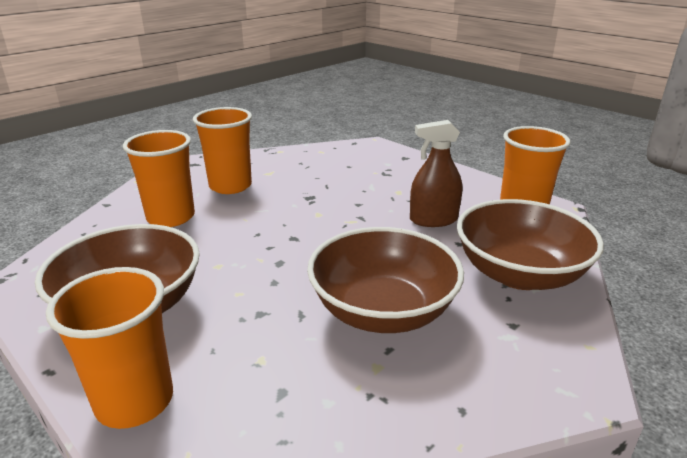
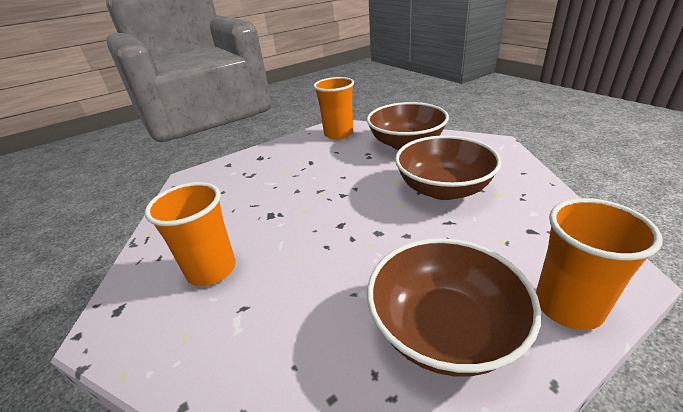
camera: 75 degrees left, 5 degrees up
(171, 217) = (263, 318): orange cup -> none
(433, 220) = (336, 162): brown spray bottle -> none

